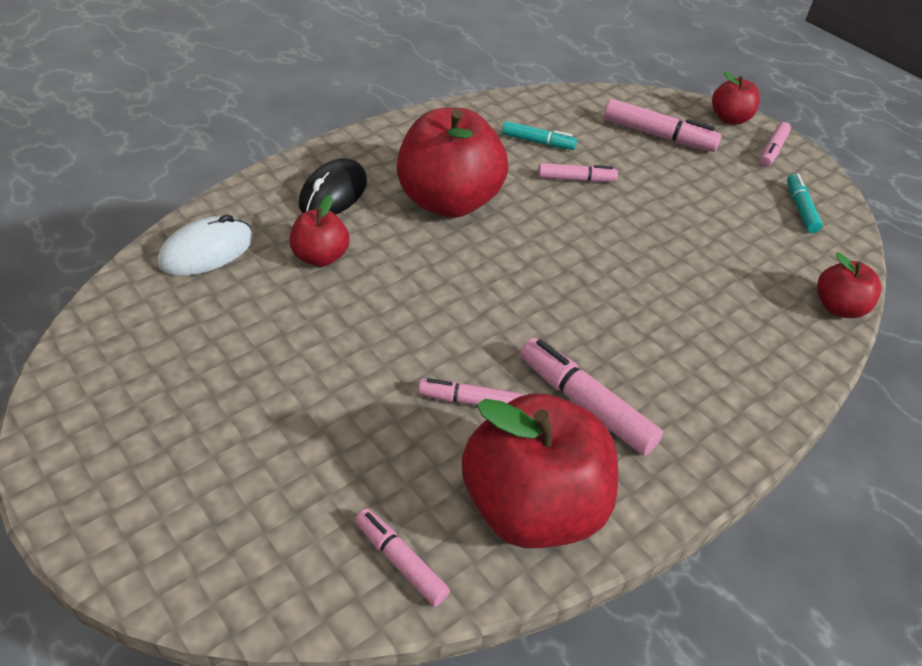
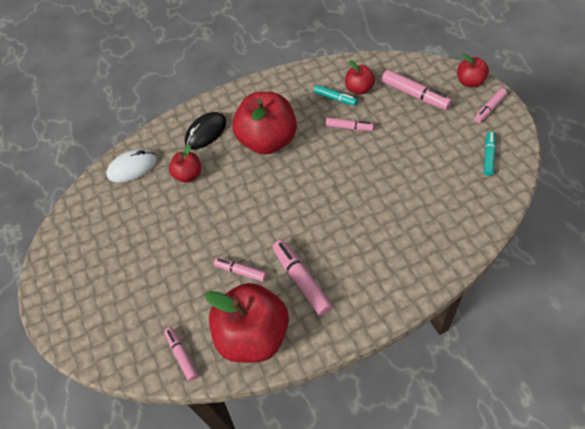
camera: 25 degrees right, 10 degrees up
(838, 307) = (480, 231): red apple -> red apple (359, 89)

